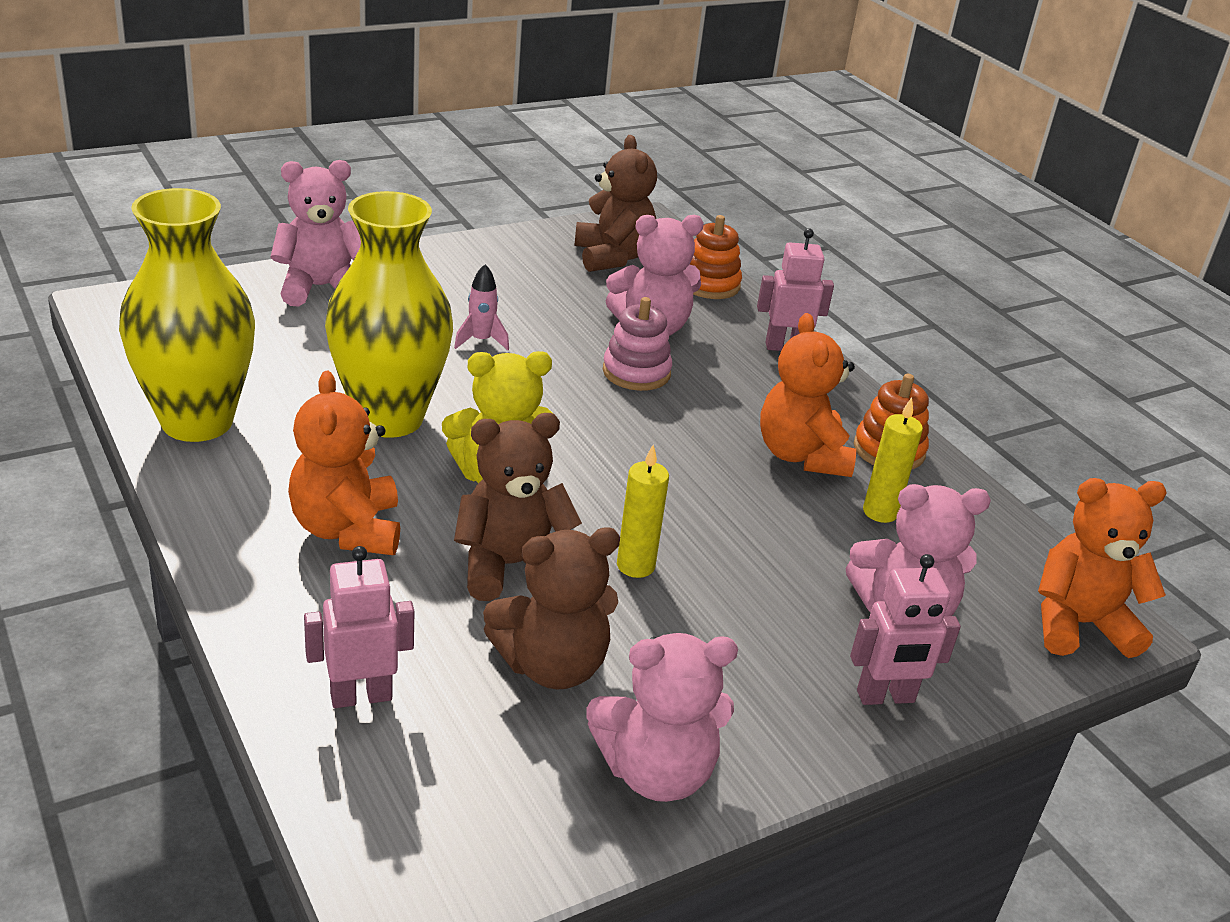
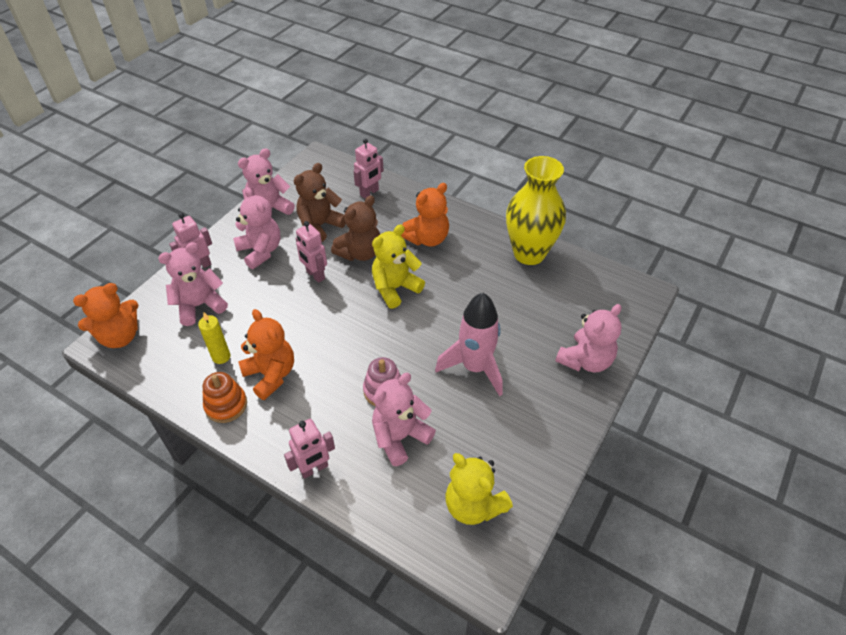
camera: 155 degrees right, 15 degrees up
(347, 530) = (427, 238): orange teddy bear -> orange teddy bear turned 90 degrees clockwise
(389, 418) = (465, 294): yellow vase -> none
(481, 341) = (475, 368): pink rocket -> pink rocket, size x2.22
(612, 257) = (473, 505): brown teddy bear -> yellow teddy bear
(635, 566) = (315, 275): yellow candle -> pink robot
(709, 284) = (393, 514): orange stacking toy -> none
(727, 669) = (261, 251): none -> pink teddy bear

